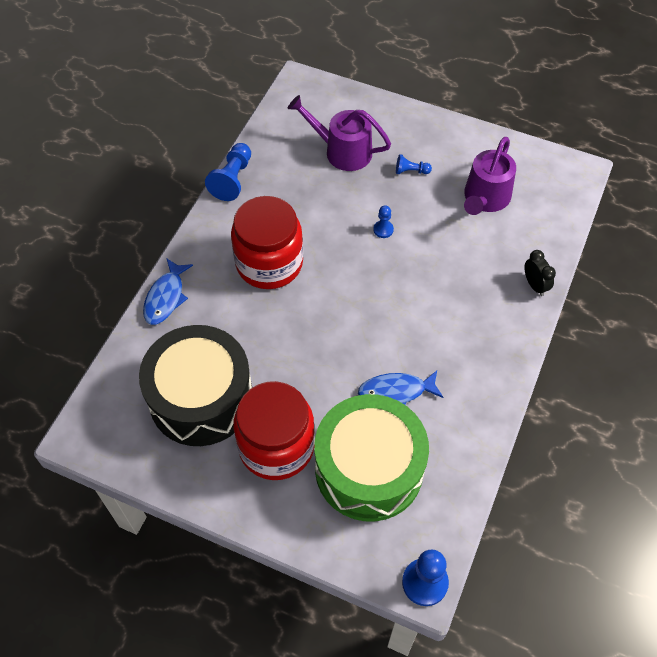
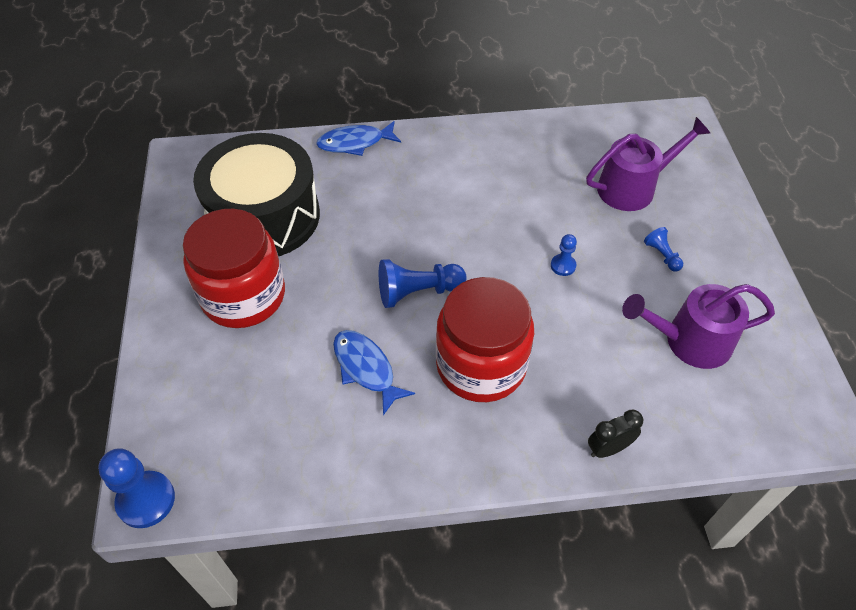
camera: 60 degrees right, 5 degrees down
(232, 179) = (521, 125): blue pawn -> blue pawn (418, 292)
(269, 263) = (447, 195): red jar -> red jar (481, 365)
(342, 151) = (633, 187): purple watering can -> purple watering can turned 75 degrees clockwise
(369, 468) = (258, 385): green drum -> none
(535, 285) = (608, 448): black clock -> black clock turned 150 degrees counterclockwise

